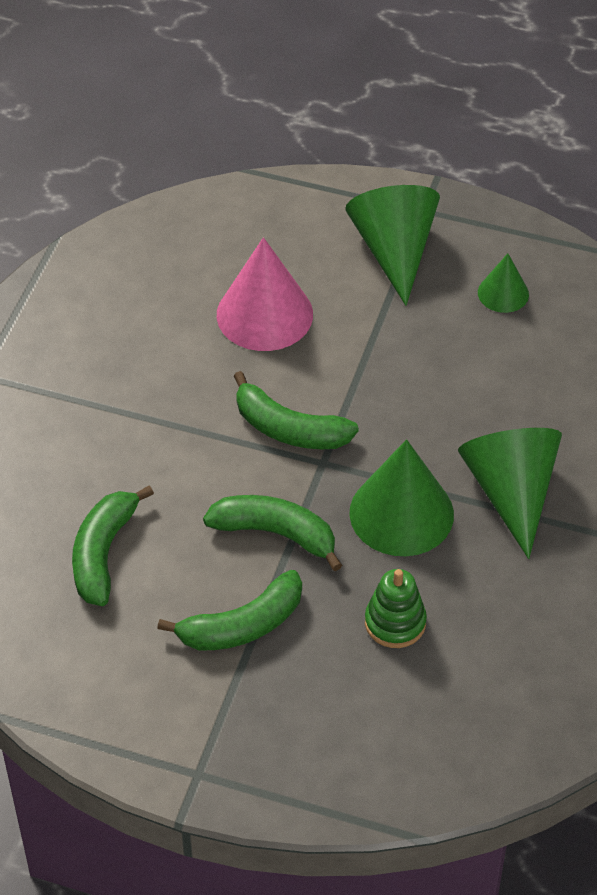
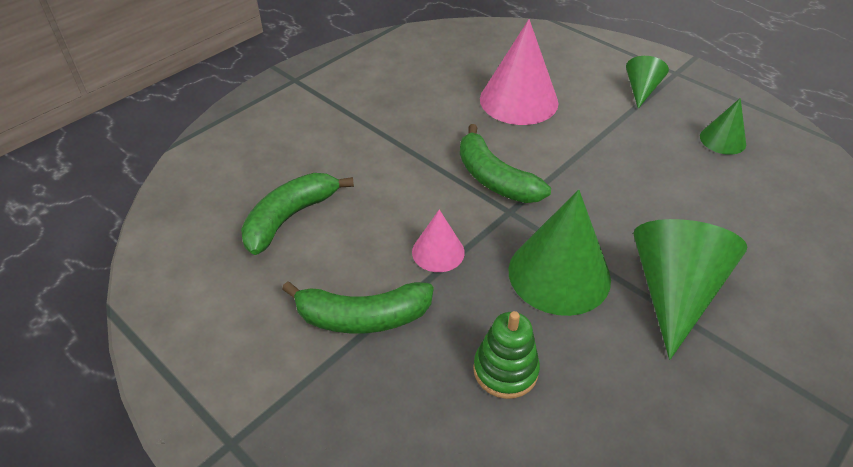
camera: 25 degrees right, 5 degrees down
(276, 534) = (438, 252): green banana -> pink cone
(394, 251) = (641, 90): green cone -> green cone, size x0.53

